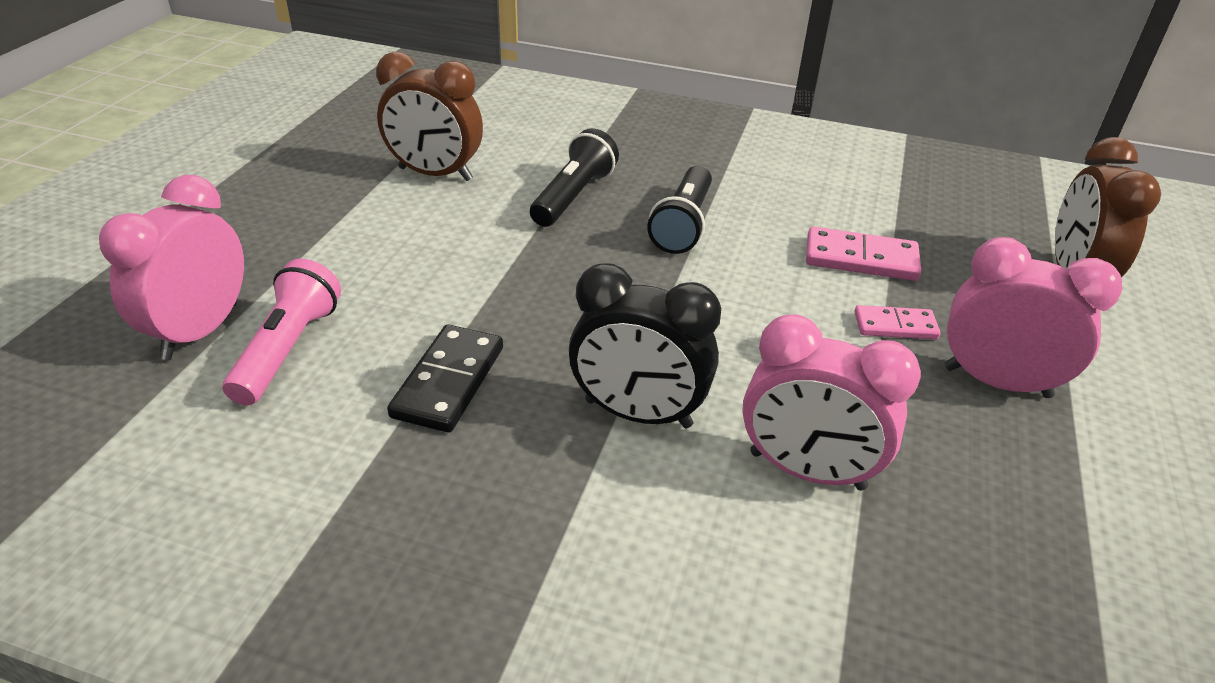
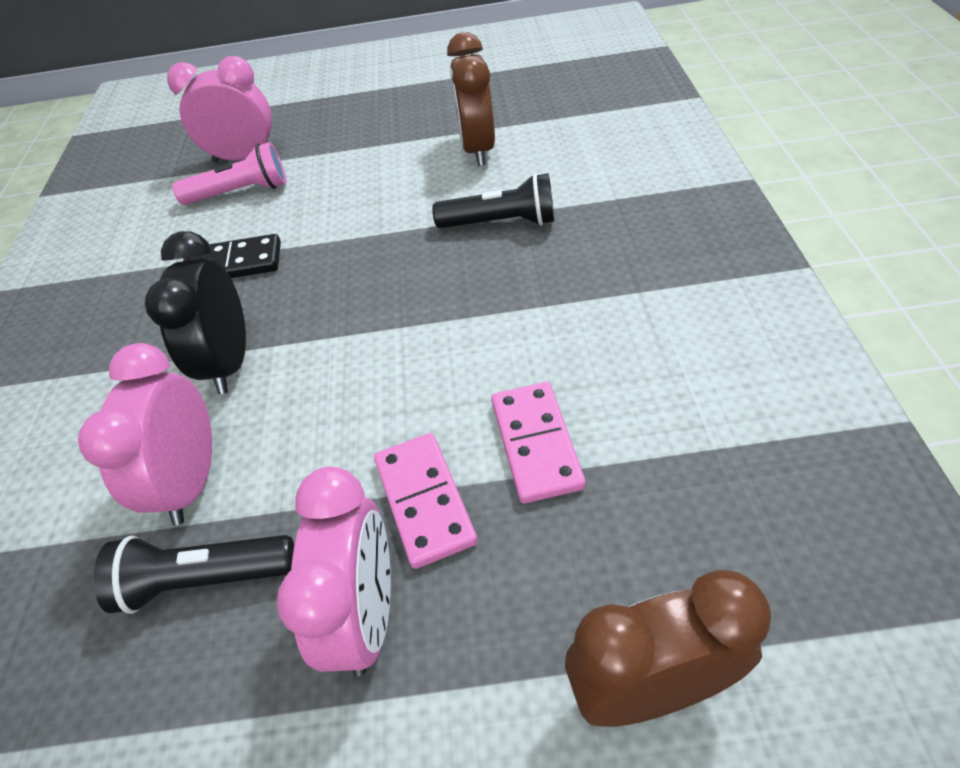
camera: 75 degrees right, 10 degrees up
(682, 224) = (504, 298): black flashlight -> black flashlight (204, 579)
(895, 326) = (425, 501): pink domino -> pink domino, size x1.55

